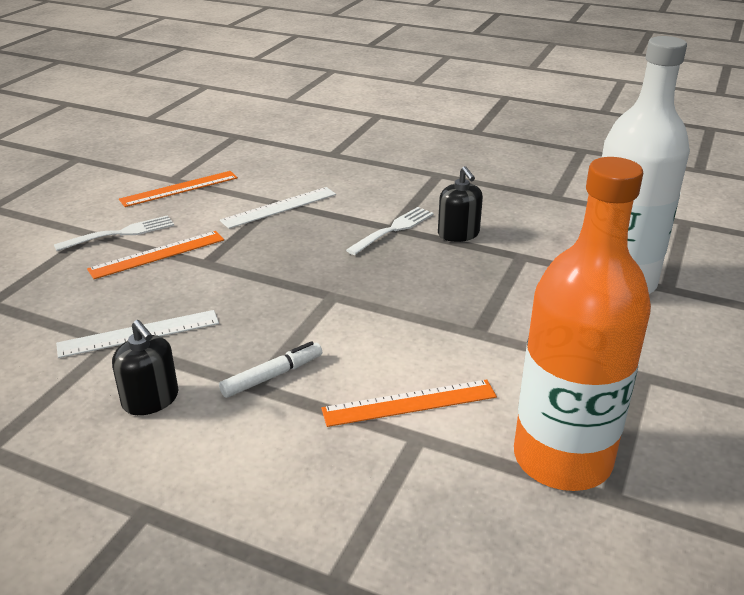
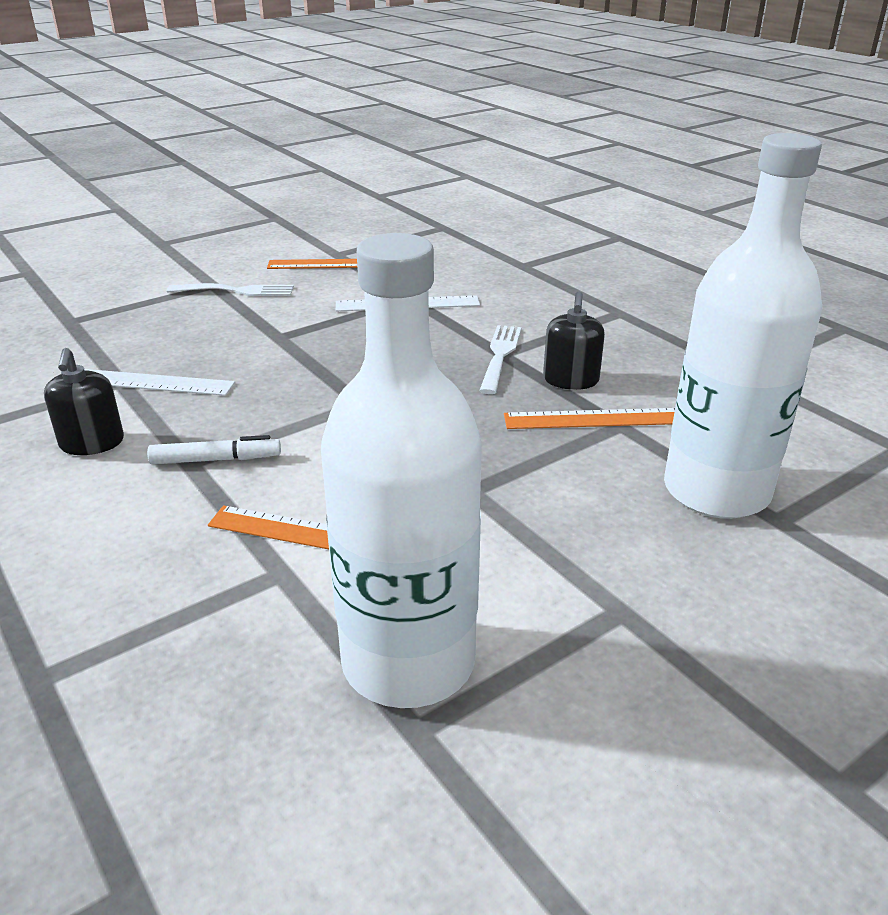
camera: 30 degrees right, 0 degrees up
(157, 254) = (246, 317): orange ruler -> orange ruler (594, 419)
(393, 230) = (500, 356): white fork -> white fork turned 60 degrees counterclockwise
(562, 459) = (408, 662): orange bottle -> white bottle

